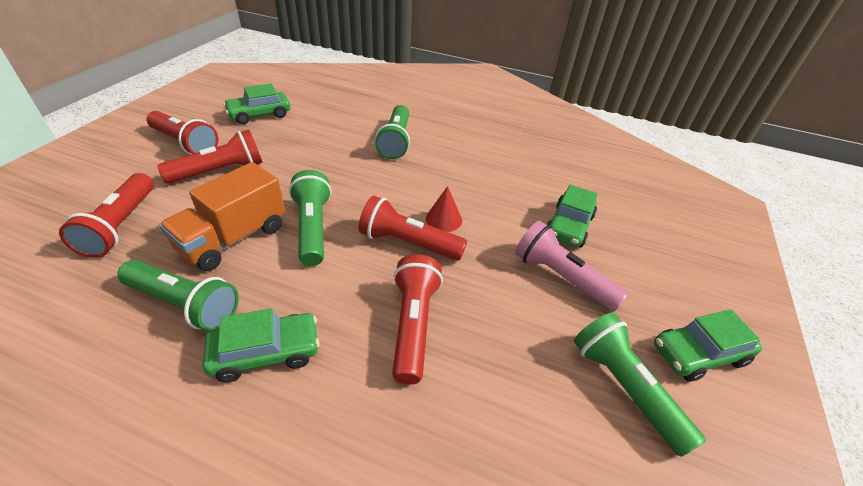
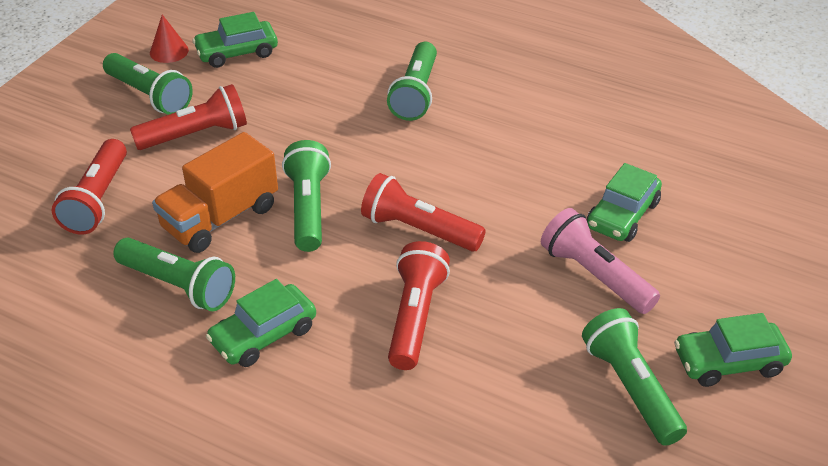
camera: 10 degrees right, 0 degrees up
(185, 143) = (149, 96): red flashlight -> green flashlight
(266, 352) = (263, 335): green car -> green car turned 150 degrees clockwise
(443, 219) = (465, 202): red cone -> red cone (169, 51)

